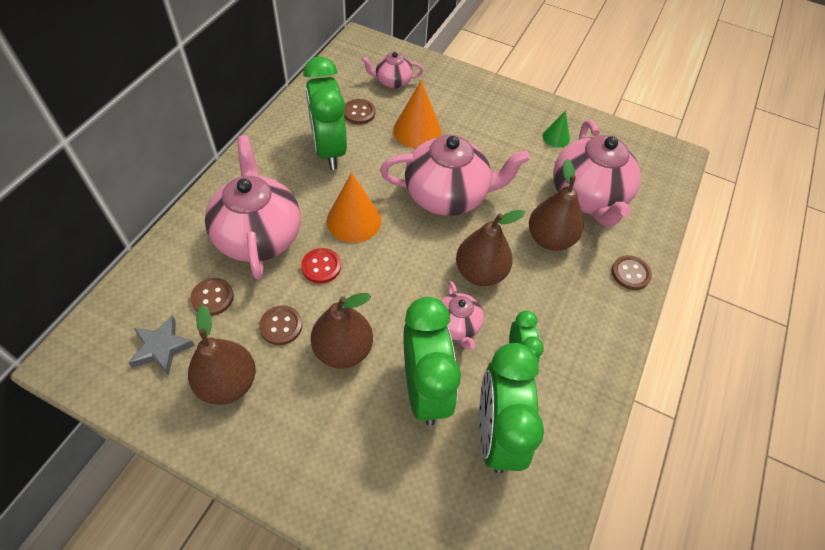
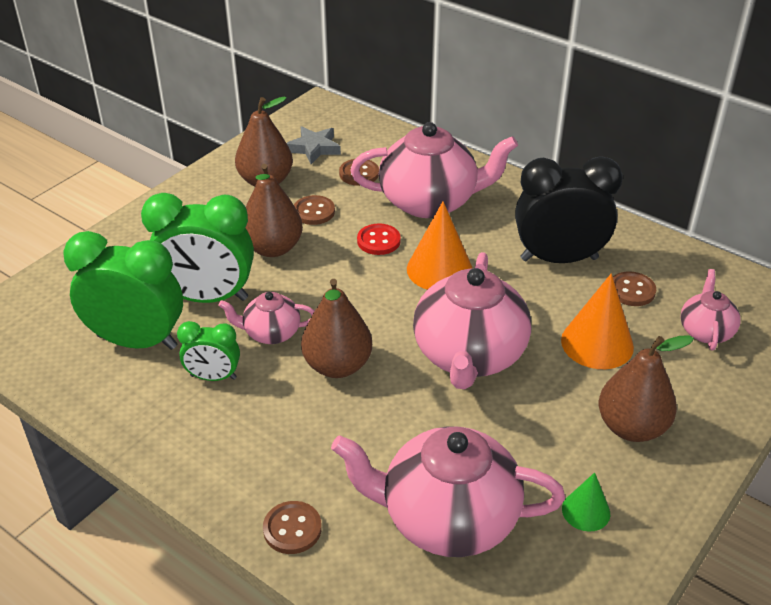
camera: 105 degrees right, 15 degrees down
(329, 150) = (559, 259): green clock -> black clock
(550, 239) = (375, 449): brown pear -> brown pear (631, 427)

